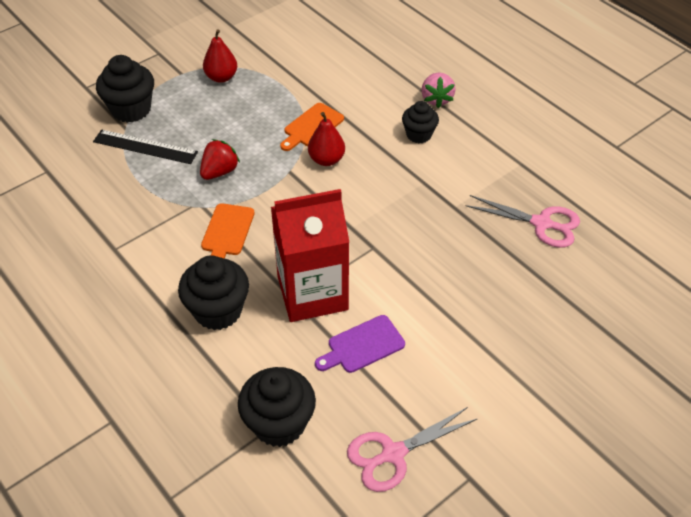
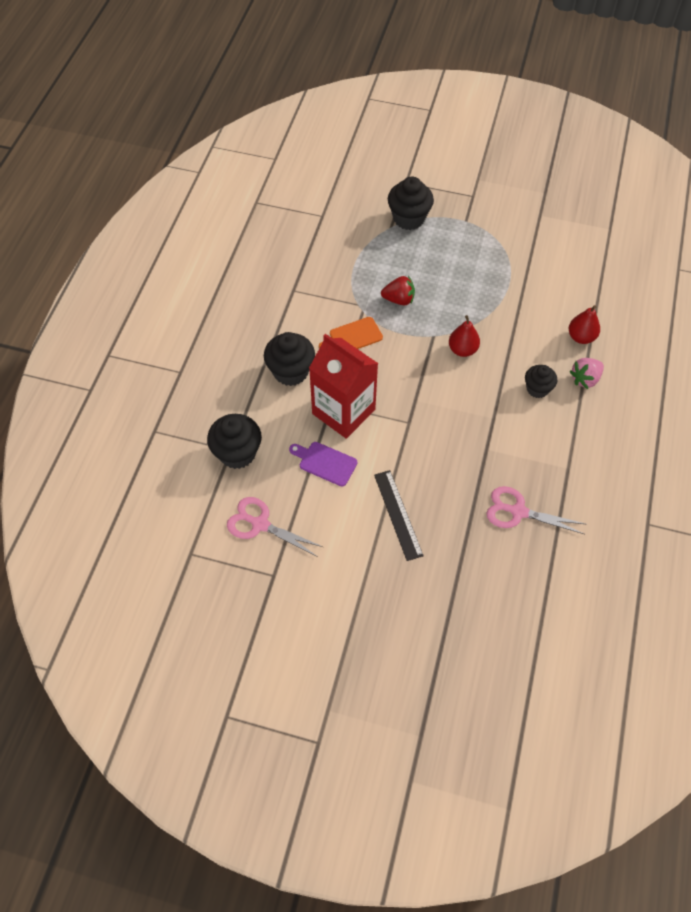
camera: 55 degrees right, 10 degrees up
(145, 147) = (384, 248): black ruler -> black ruler (398, 514)
(221, 77) = (483, 244): red pear -> red pear (581, 337)
(312, 127) = (485, 322): orange cutting board -> none
(541, 224) = (518, 511): pink scissors -> pink scissors turned 120 degrees clockwise

